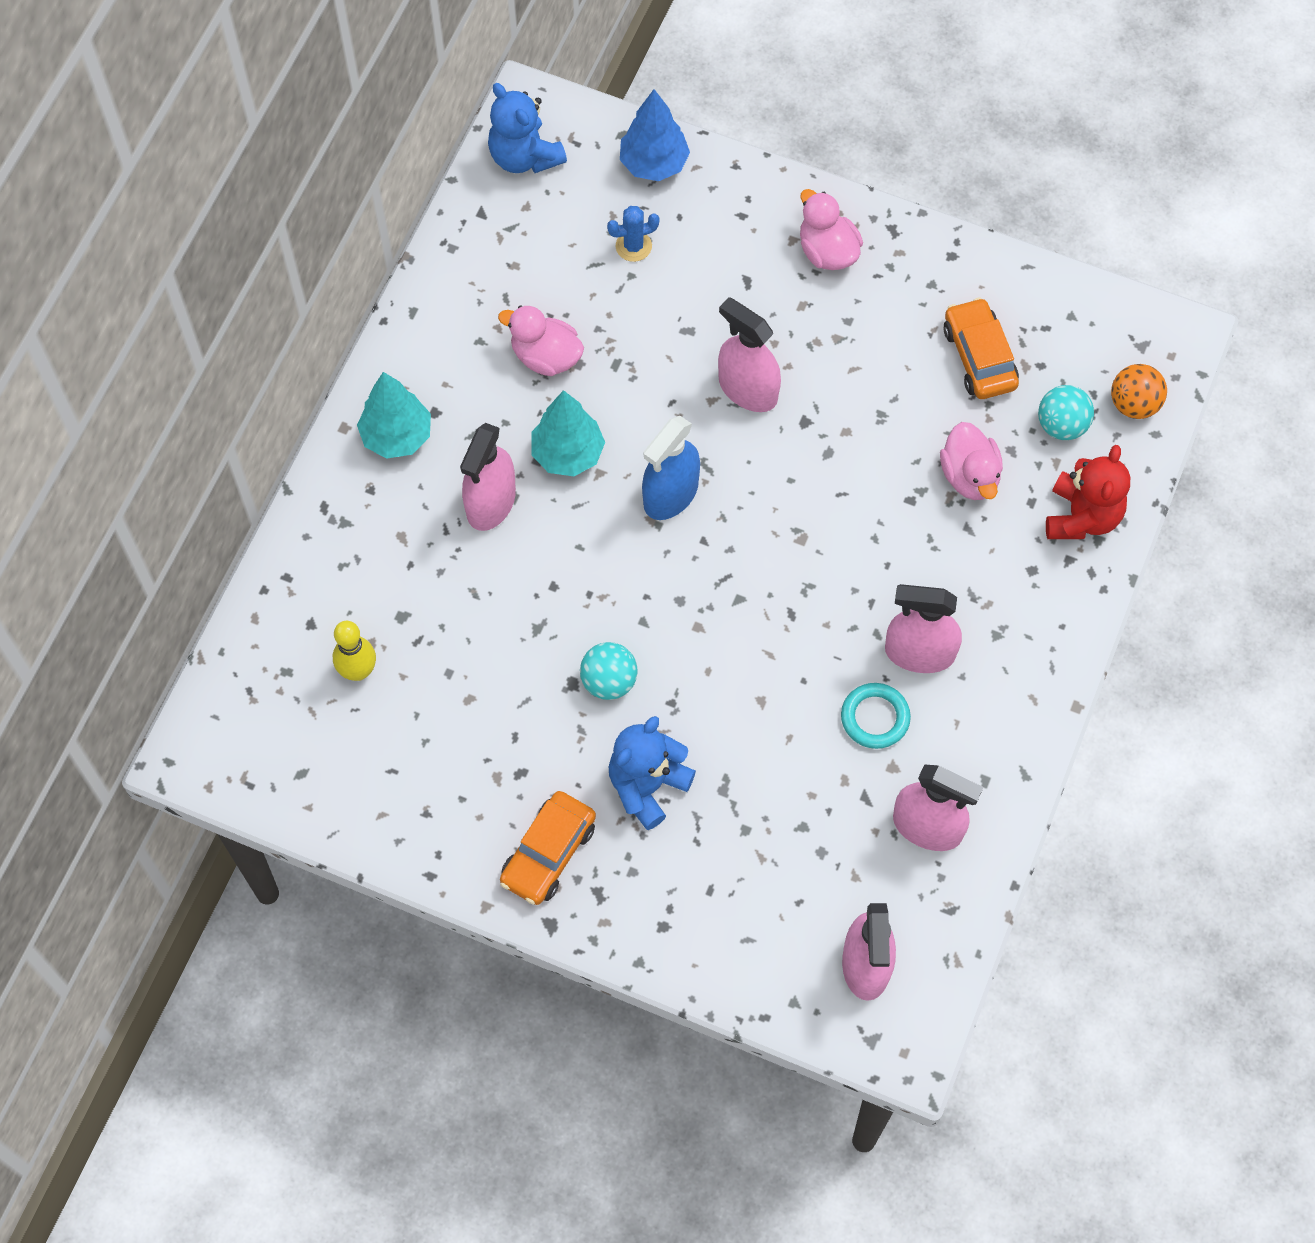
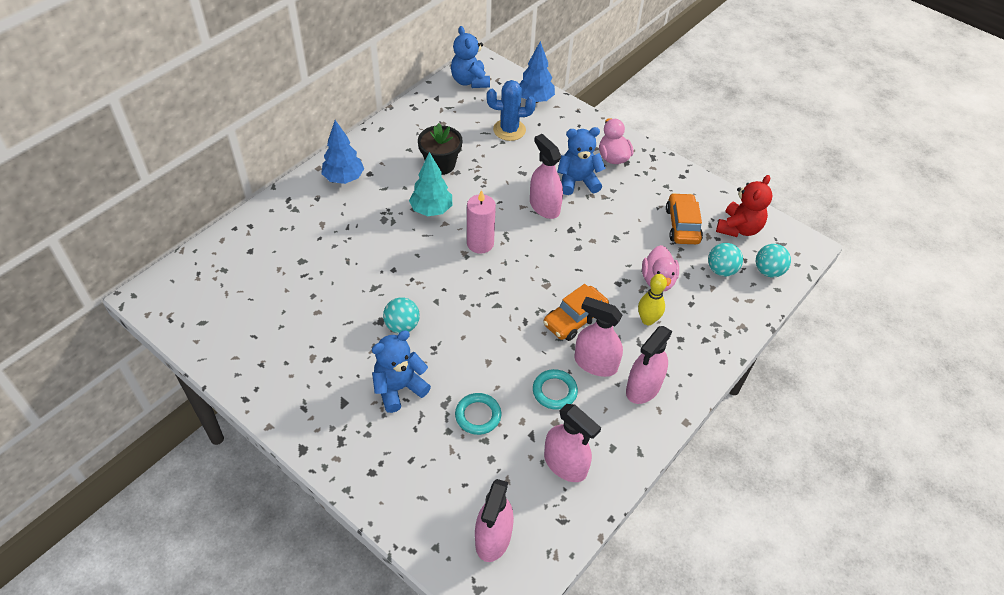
camera: 15 degrees right, 15 degrees down
(358, 671) = (263, 280): yellow bowling pin -> yellow bowling pin (647, 320)
(397, 436) = (344, 178): turquoise tree -> blue tree
(491, 502) = (378, 221): pink spray bottle -> pink spray bottle (643, 388)
(546, 356) = (440, 164): pink duck -> black flower pot
(548, 853) = (321, 408): orange car -> orange car (575, 319)
(633, 246) = (509, 130): blue cactus -> blue cactus, size x1.61
(671, 494) = (480, 243): blue spray bottle -> pink candle
(778, 792) = (478, 415): none -> turquoise ring
(785, 321) = (577, 181): none -> blue teddy bear
(1082, 516) = (720, 319): red teddy bear -> red teddy bear (739, 228)
(1134, 404) = (768, 271): orange ball -> turquoise ball

